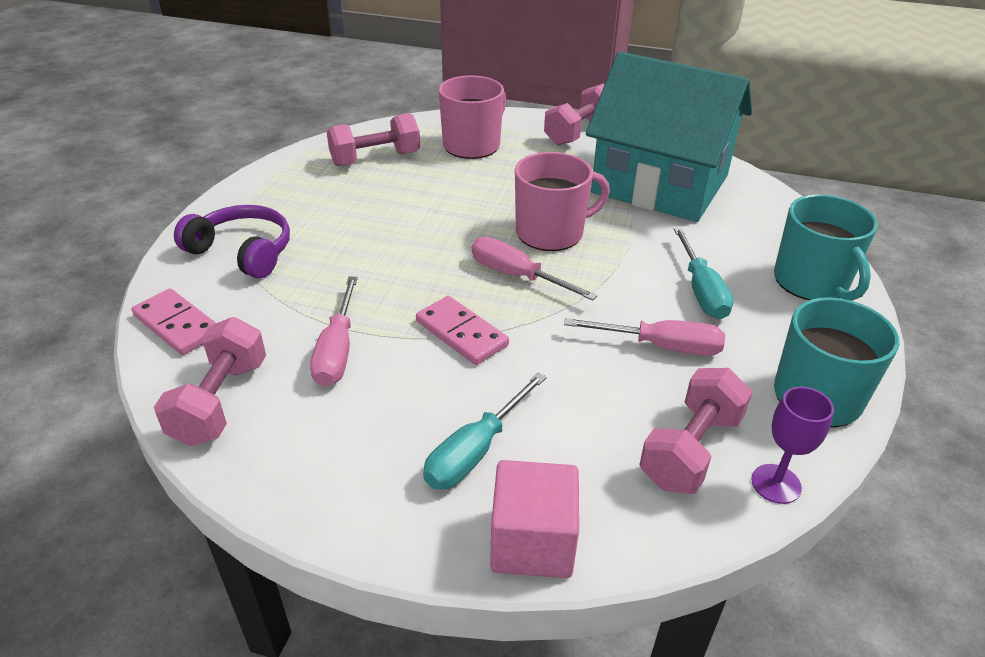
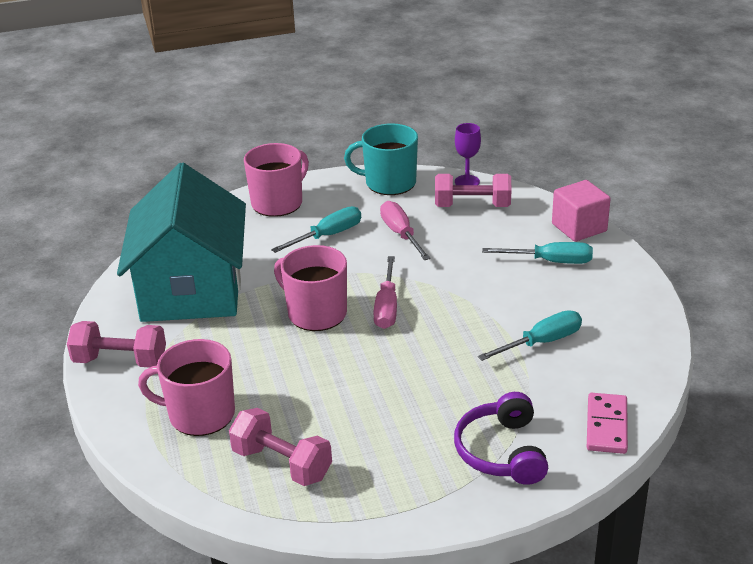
camera: 120 degrees left, 5 degrees down
(220, 402) = (633, 361): pink dumbbell -> none
(337, 350) = (541, 342): pink screwdriver -> turquoise screwdriver
(461, 333) = (470, 304): pink domino -> none
(812, 282) = (278, 203): turquoise mug -> pink mug

